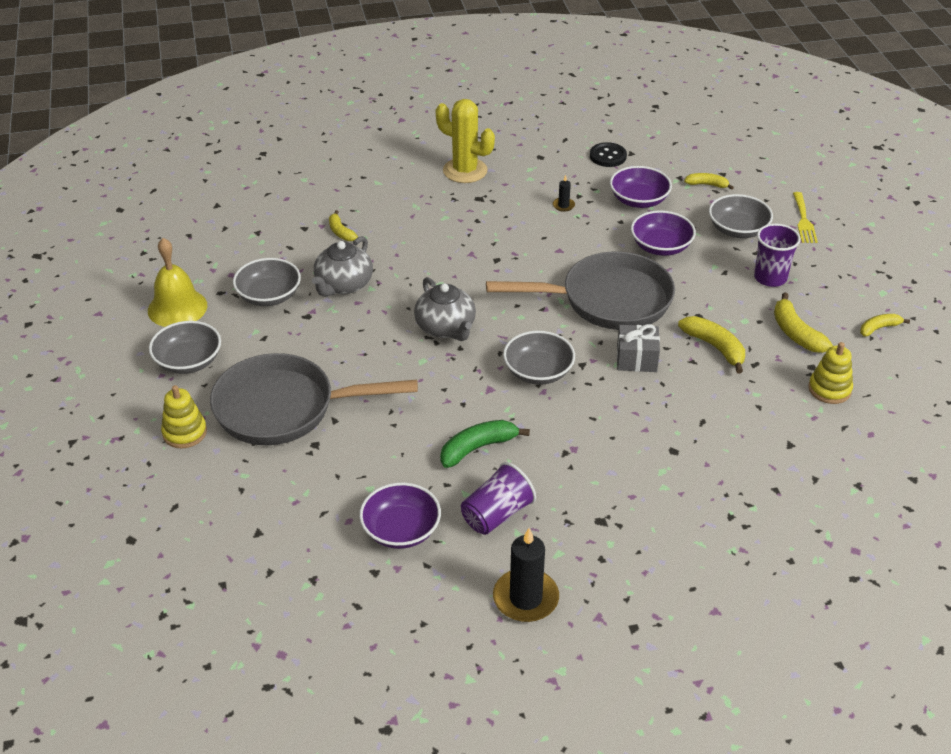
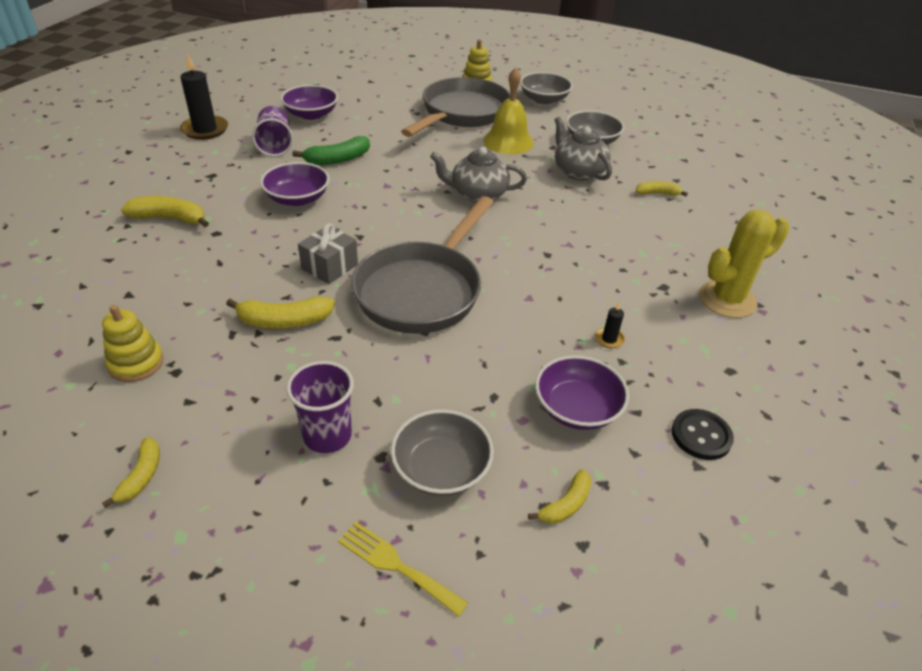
camera: 120 degrees right, 0 degrees up
(177, 308) = (607, 110): yellow bell -> yellow bell (508, 141)
(478, 448) = (337, 159): green banana -> green banana turned 60 degrees clockwise
(538, 371) = (378, 212): grey bowl -> none
(661, 246) = (470, 375): purple bowl -> purple bowl (297, 198)
(796, 333) = (228, 393): yellow banana -> yellow banana (170, 218)

